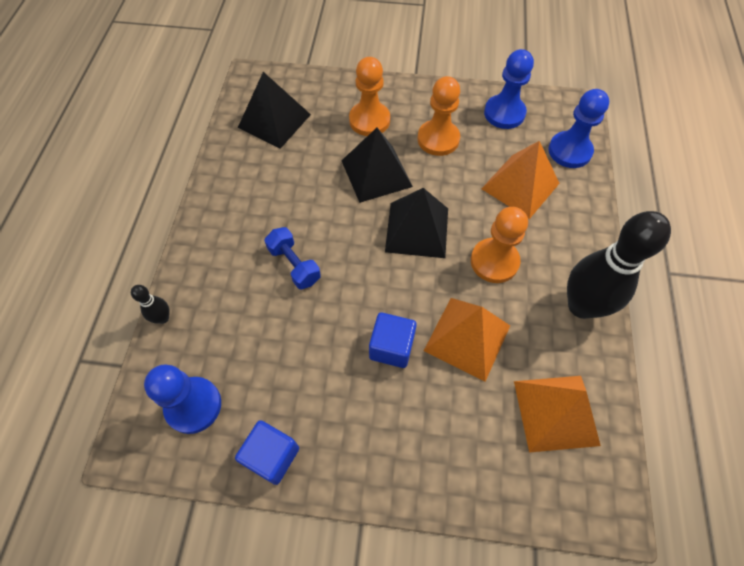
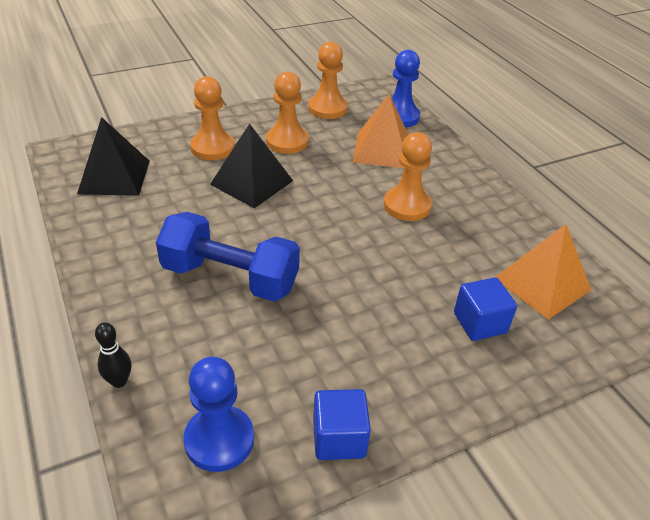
camera: 35 degrees left, 20 degrees down
(294, 265) = (230, 277): blue dumbbell -> blue dumbbell, size x1.83
(391, 347) = (375, 299): blue cube -> blue cube (480, 323)
(417, 229) = (323, 208): black pyramid -> none
(467, 337) = (432, 265): orange pyramid -> none
(504, 113) = (327, 108): blue pawn -> orange pawn
(581, 306) = (496, 208): black bowling pin -> none

